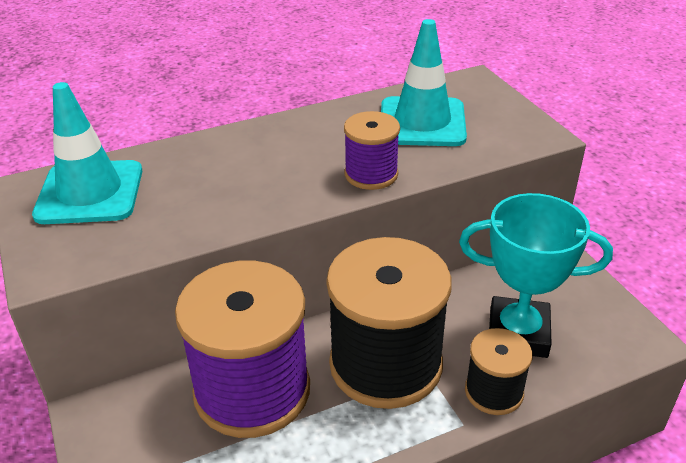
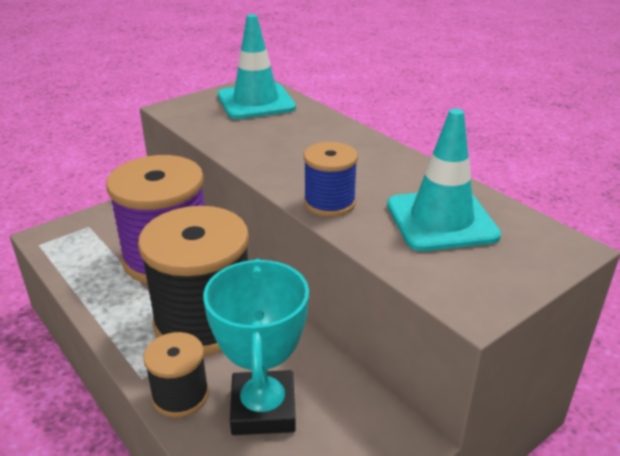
camera: 75 degrees right, 5 degrees down
(371, 174) = (329, 203): purple spool -> blue spool

